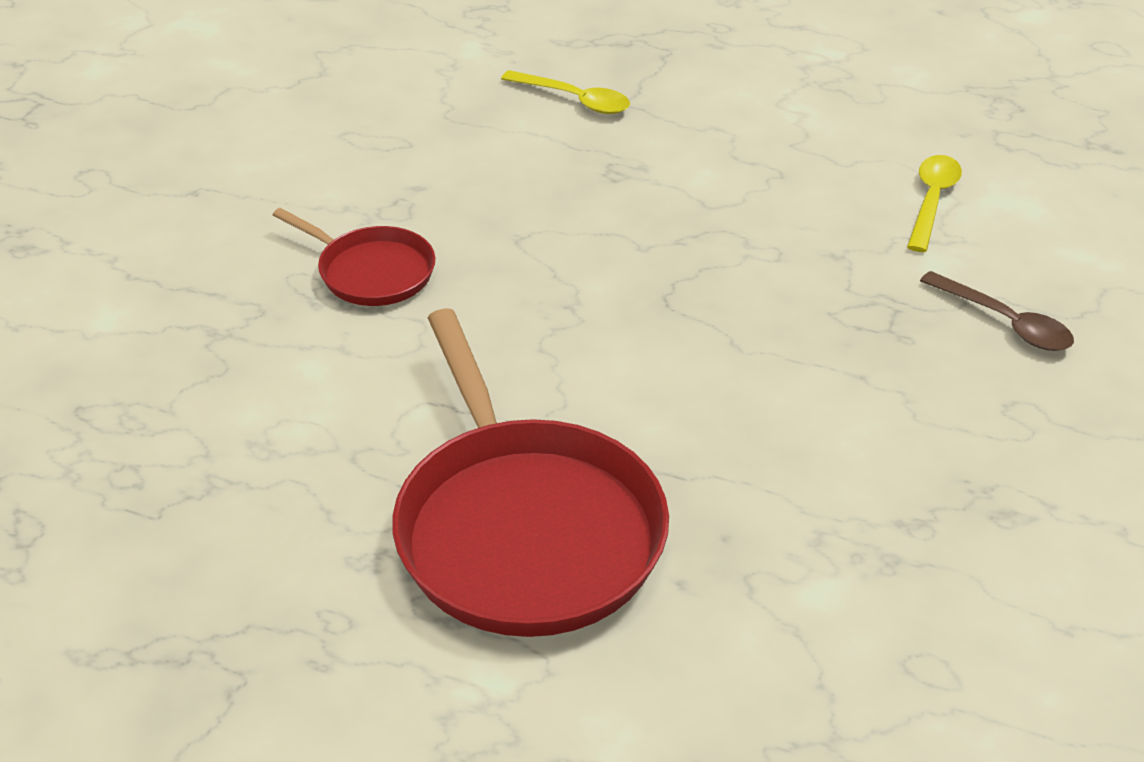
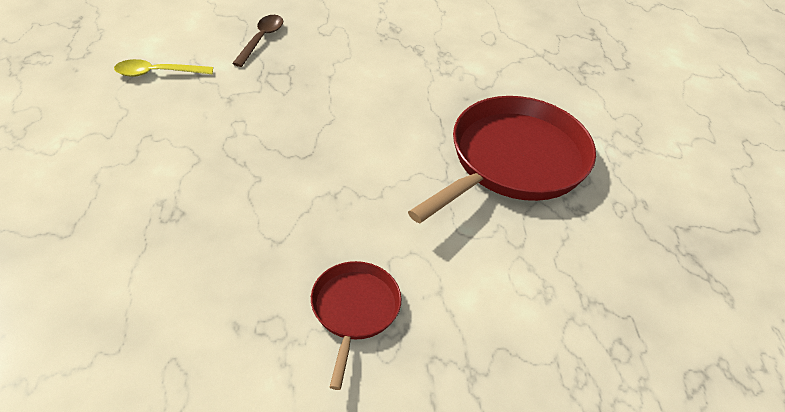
camera: 120 degrees left, 5 degrees up
(575, 100) = (69, 269): yellow spoon -> none

